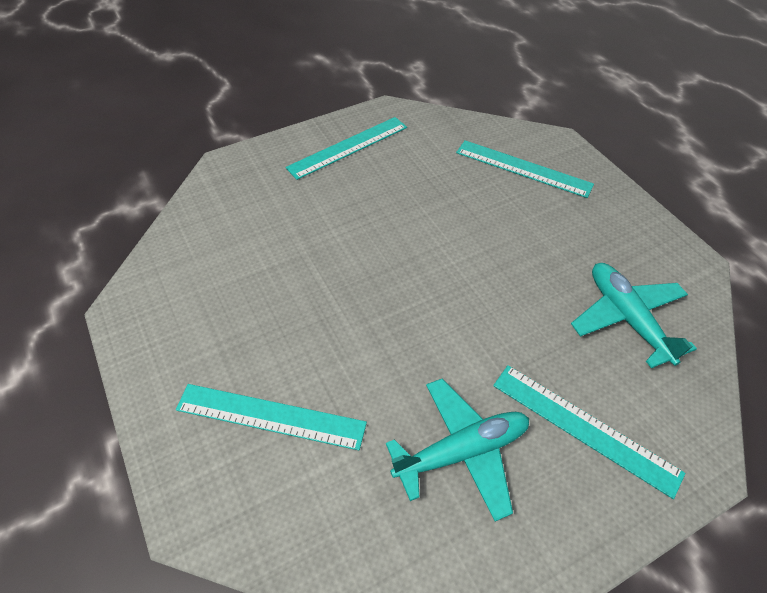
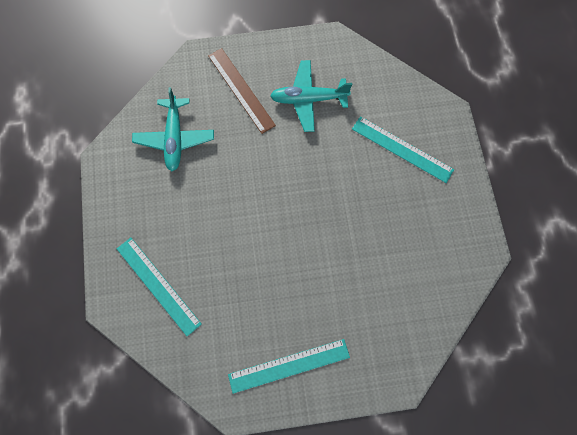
camera: 160 degrees left, 20 degrees up
(584, 427) = (241, 90): turquoise ruler -> brown ruler

